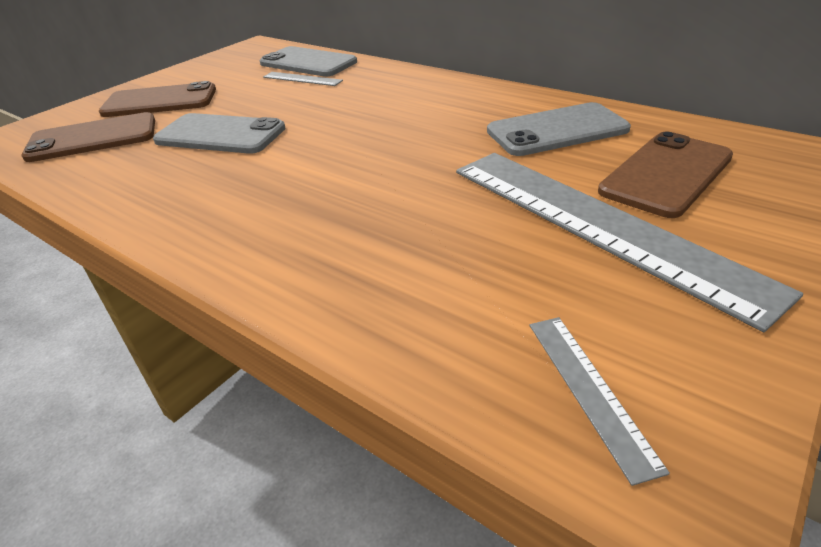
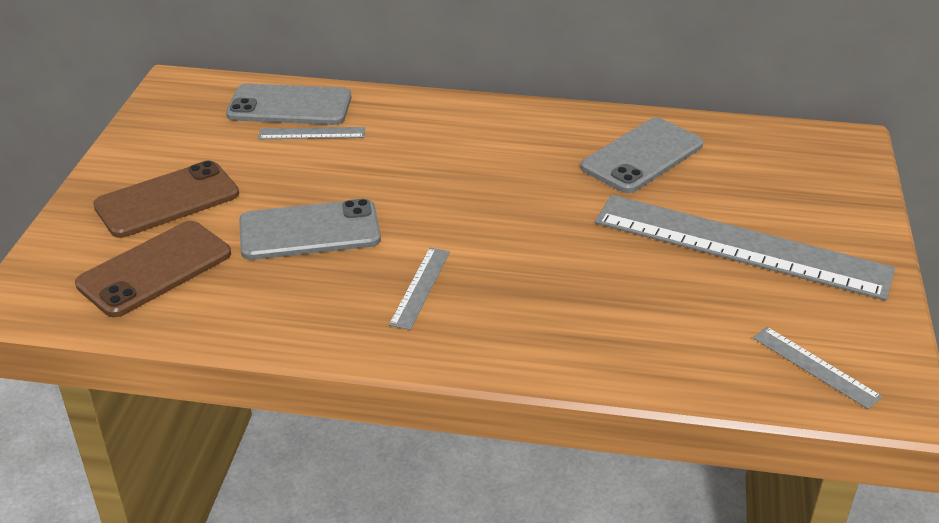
camera: 30 degrees left, 0 degrees up
(247, 190) = (420, 287): none -> grey ruler
(666, 174) = (758, 186): brown phone -> none

